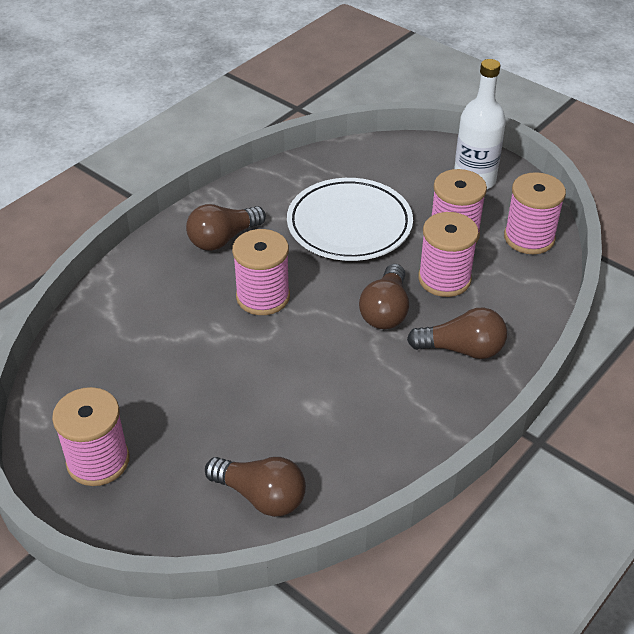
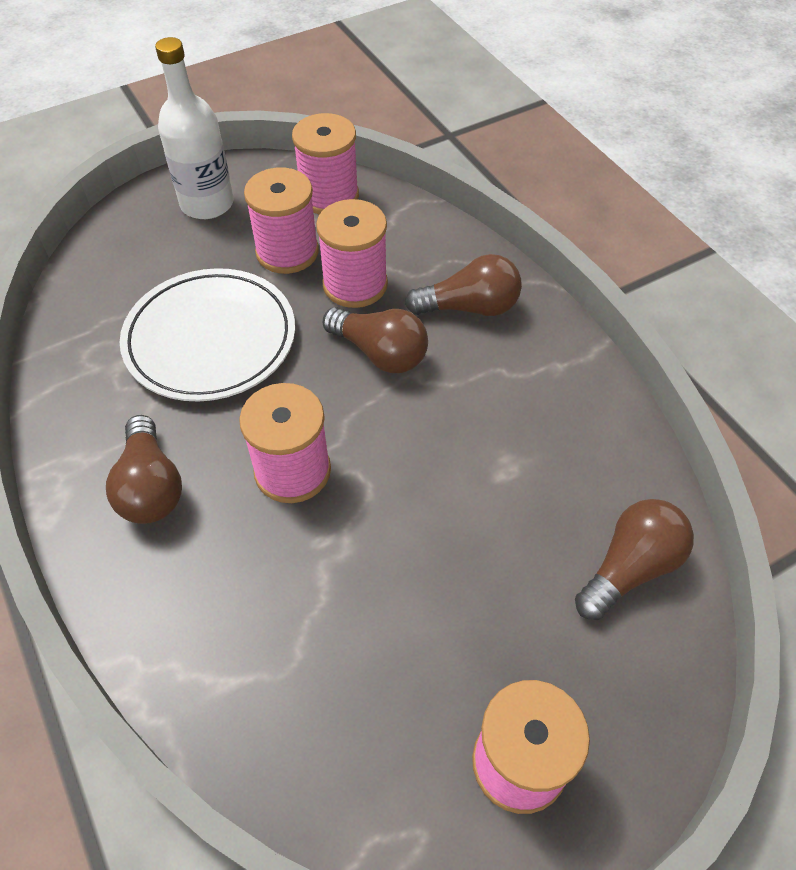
camera: 70 degrees left, 10 degrees up
(462, 349) = (469, 307): brown light bulb -> brown light bulb turned 60 degrees clockwise

